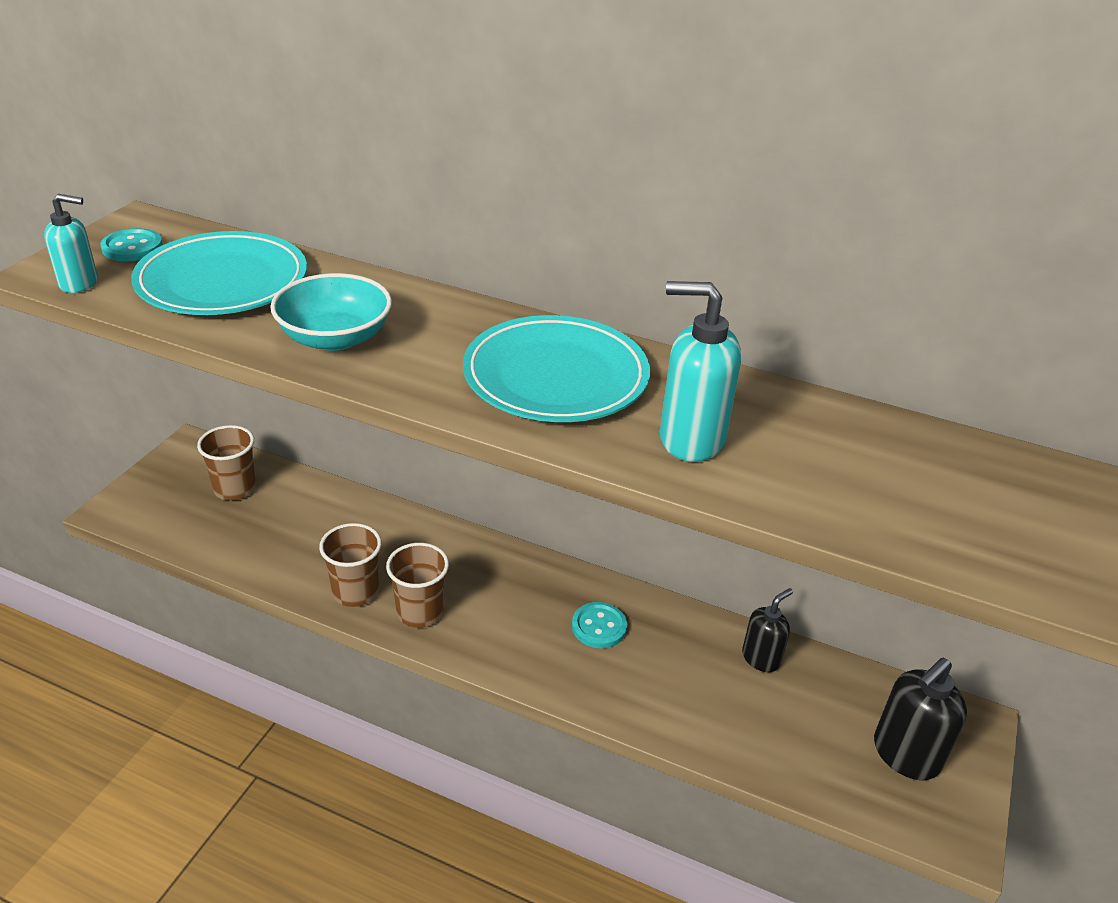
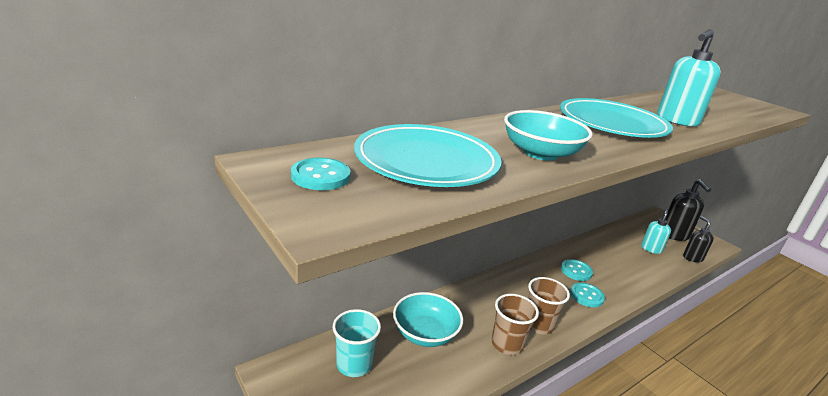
camera: 60 degrees left, 10 degrees down
(79, 283) = (368, 212): turquoise soap dispenser -> turquoise soap dispenser (651, 249)
(235, 489) = (354, 364): brown cup -> turquoise cup
(321, 520) = (425, 333): none -> turquoise bowl
(538, 651) = (586, 296): none -> turquoise button
(761, 658) = (612, 240): black soap dispenser -> black soap dispenser (692, 258)

